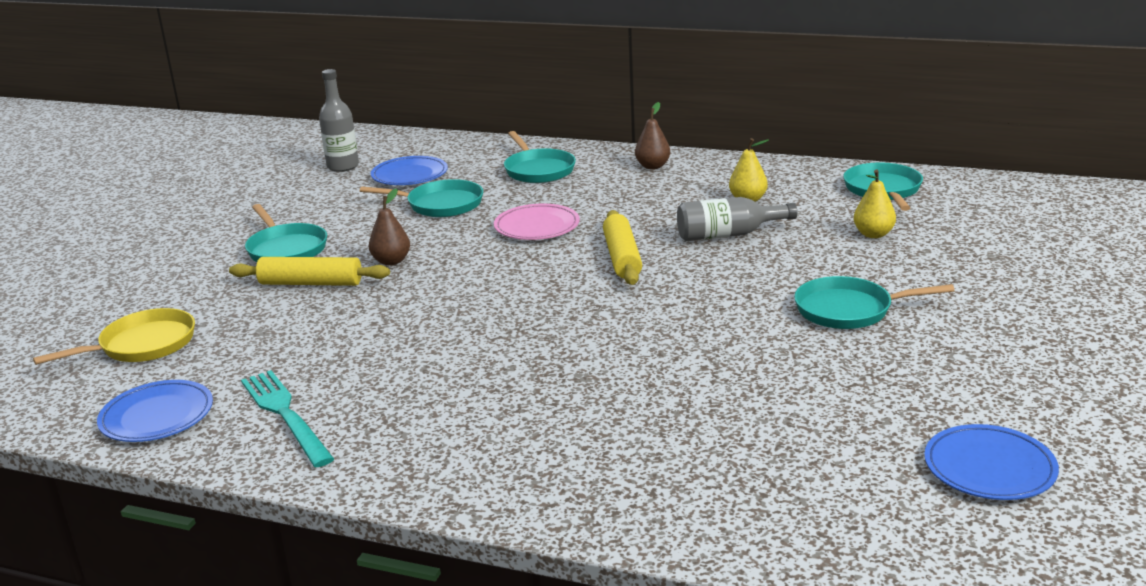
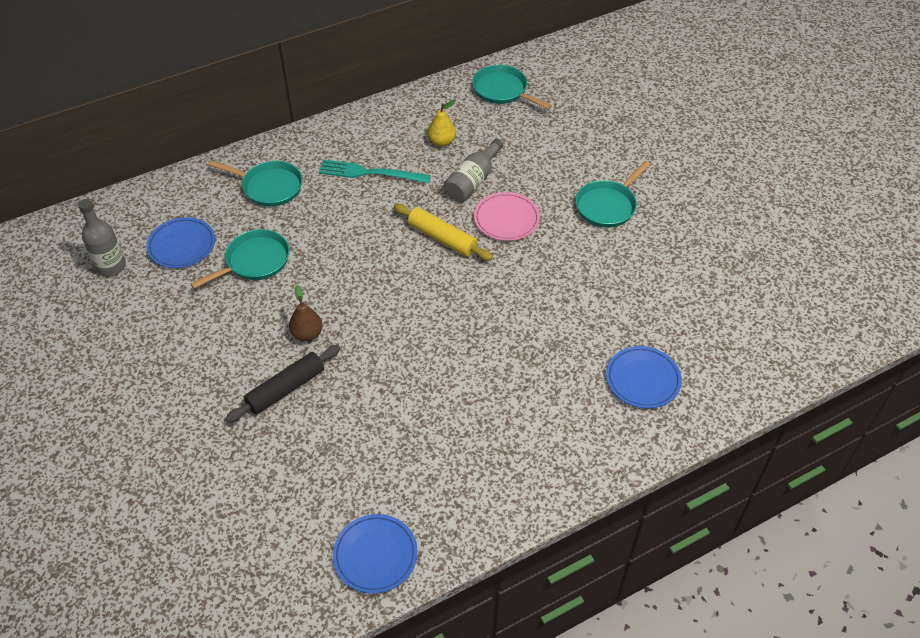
camera: 50 degrees left, 25 degrees up
(142, 345) = (264, 519): yellow pan -> none
(285, 415) = (446, 492): turquoise fork -> turquoise fork (370, 173)
(286, 249) = (213, 372): turquoise pan -> none
(311, 283) = (286, 389): yellow rolling pin -> black rolling pin
(537, 226) = (352, 243): pink plate -> pink plate (506, 219)
(652, 166) = (340, 140): brown pear -> none
(873, 234) = (545, 135): yellow pear -> none
(989, 468) = (781, 274): blue plate -> blue plate (643, 379)

